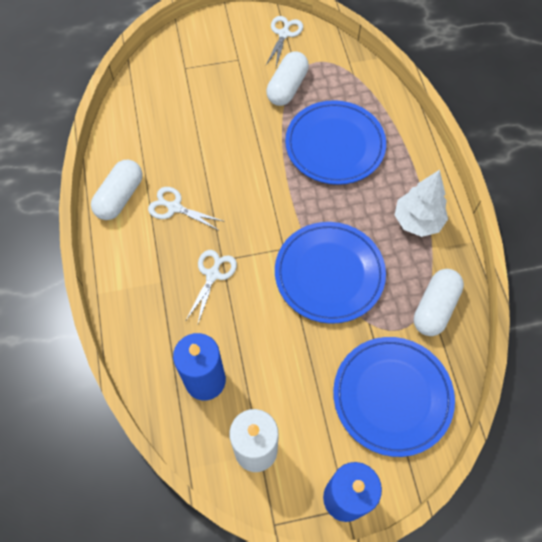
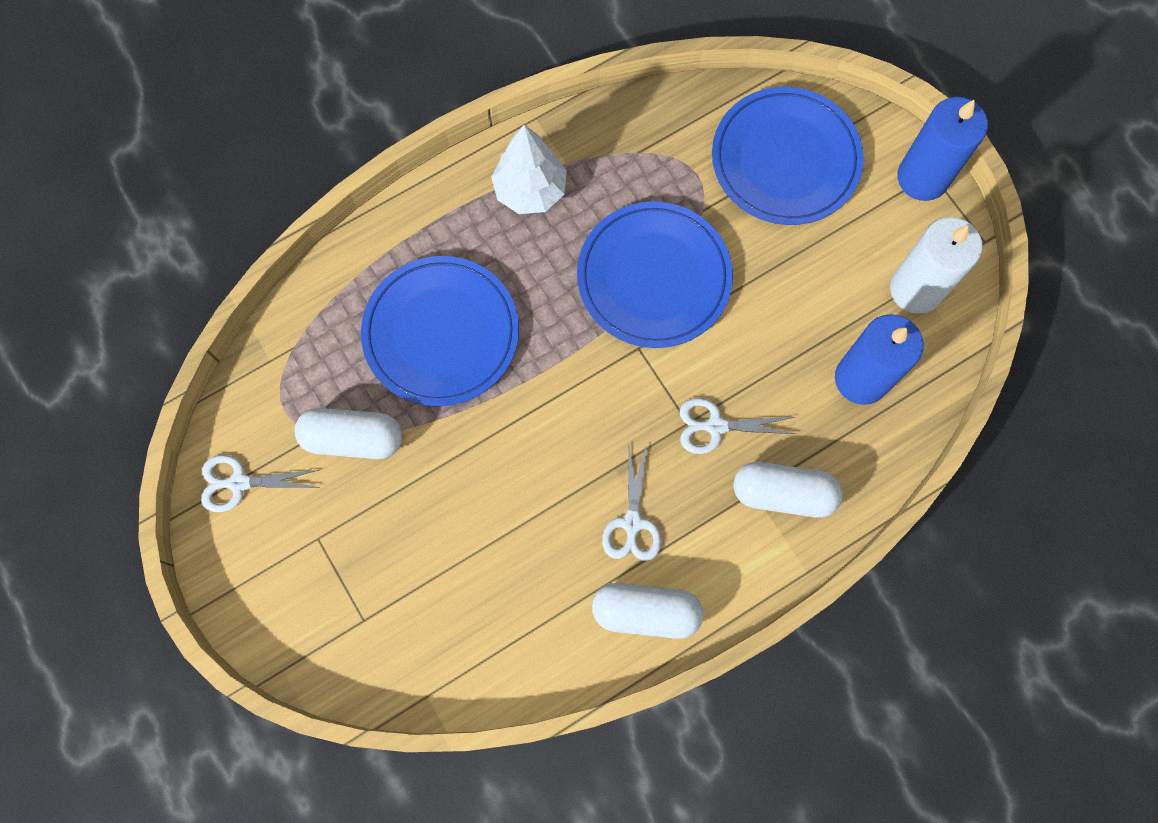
camera: 110 degrees left, 10 degrees up
(434, 307) = (650, 140): white capsule -> white capsule (783, 494)

